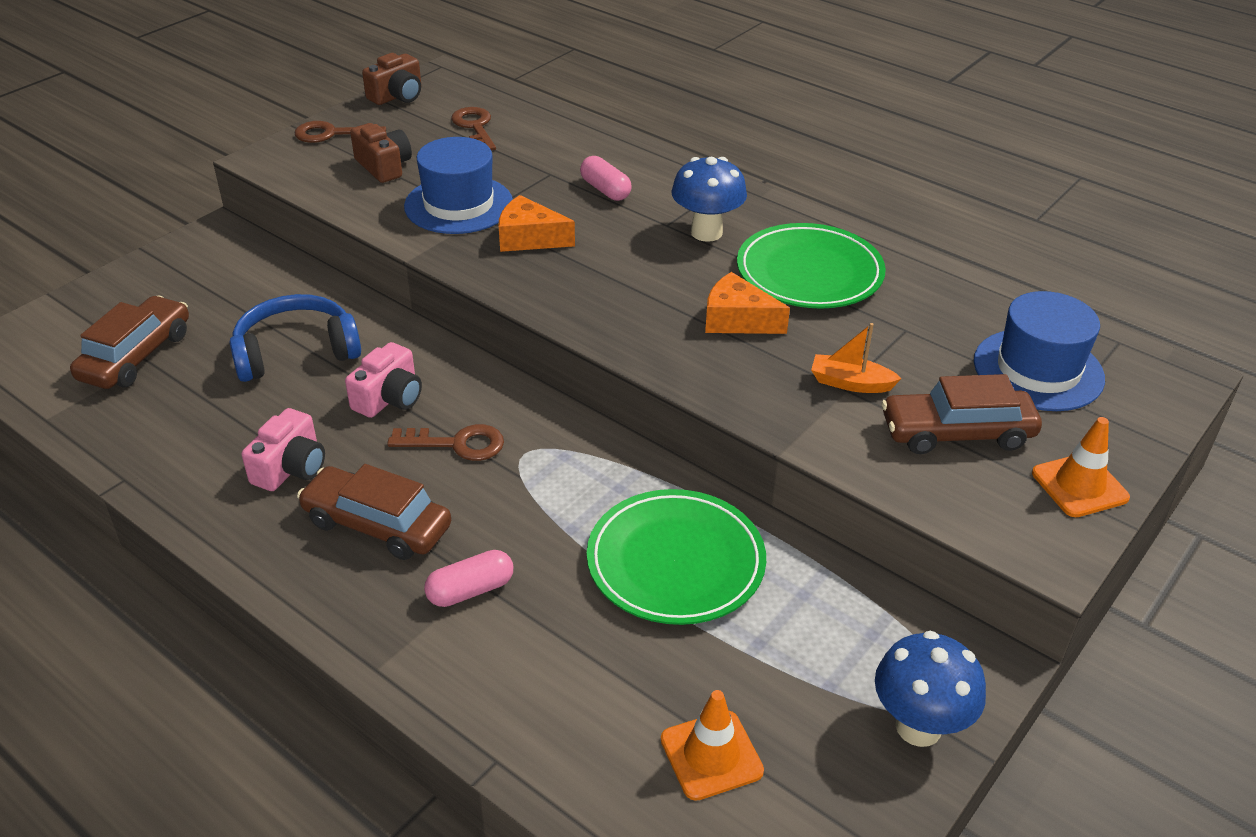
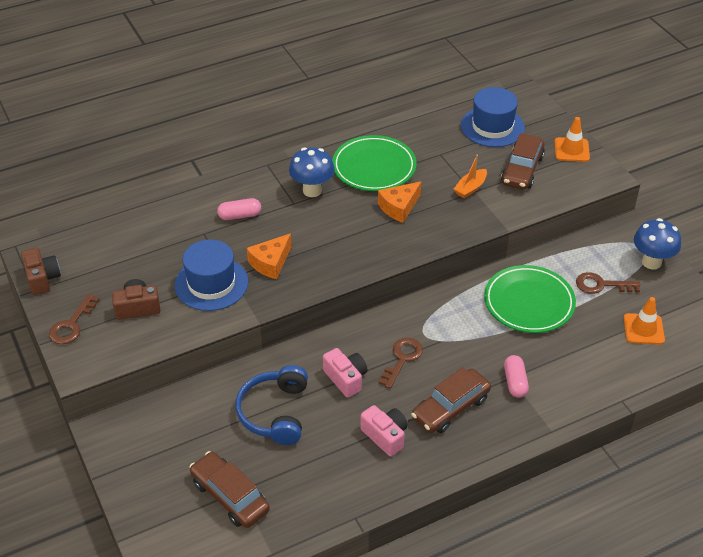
camera: 65 degrees left, 5 degrees up
(475, 127) = (118, 251): brown key -> brown key (601, 285)

